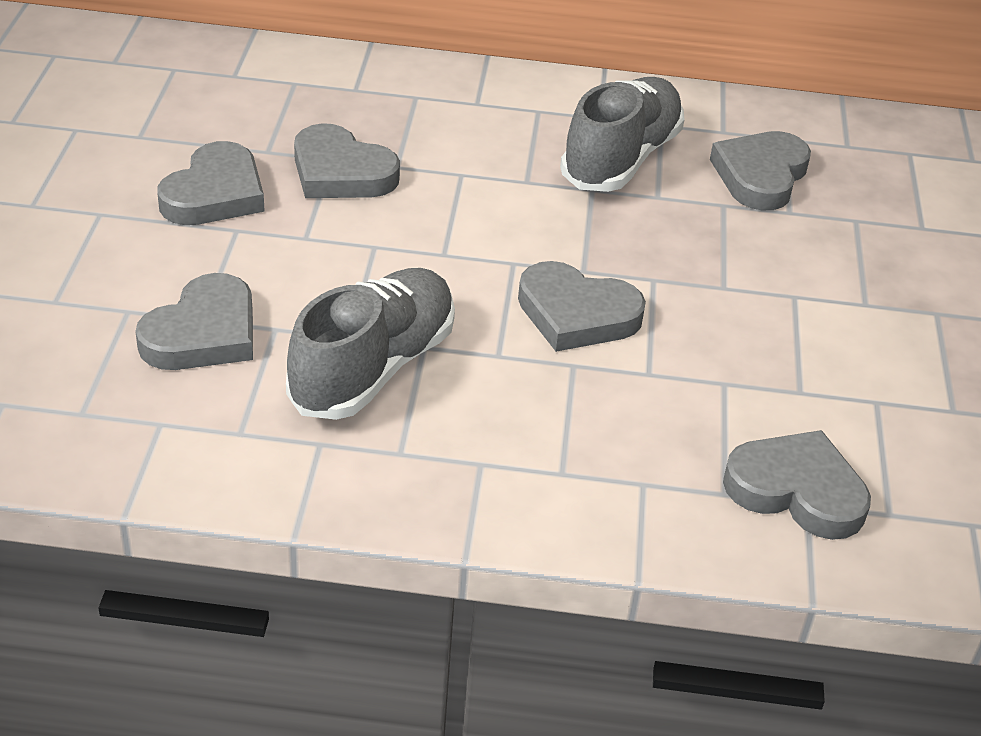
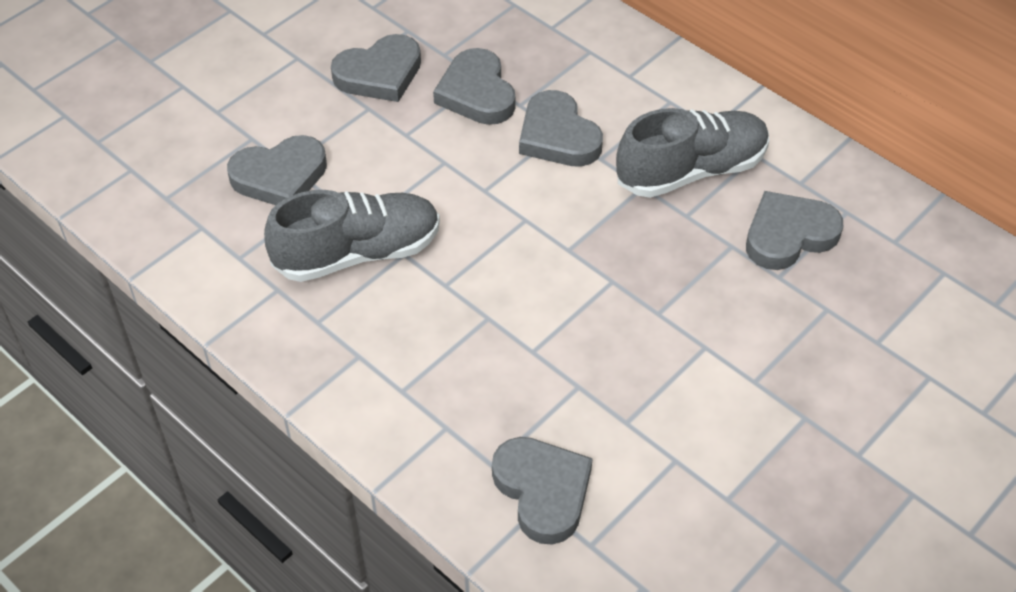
camera: 40 degrees right, 10 degrees up
(576, 314) = (528, 281): grey heart -> grey heart (558, 136)

